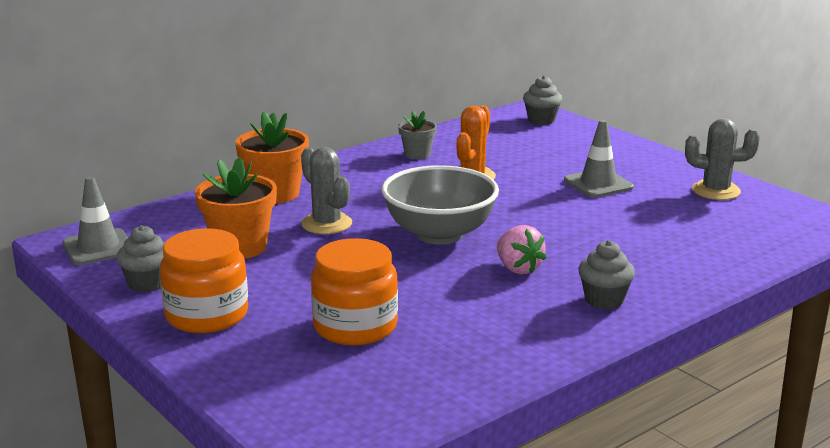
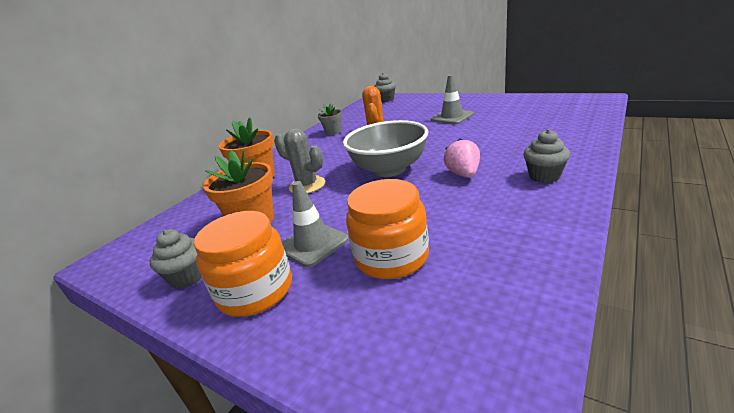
camera: 15 degrees left, 5 degrees up
(98, 247) = (133, 258): grey traffic cone -> grey traffic cone (313, 244)
(518, 268) = (463, 174): pink strawberry -> pink strawberry turned 135 degrees counterclockwise
(716, 191) = (518, 103): grey cactus -> none

